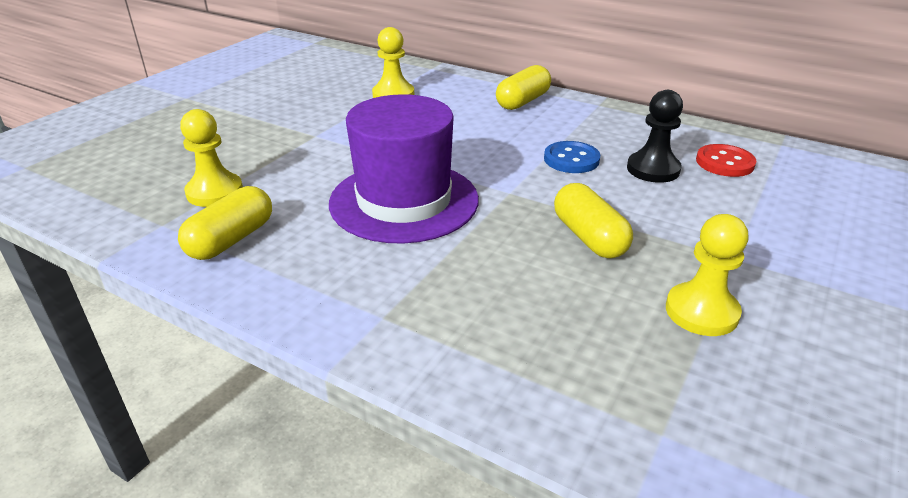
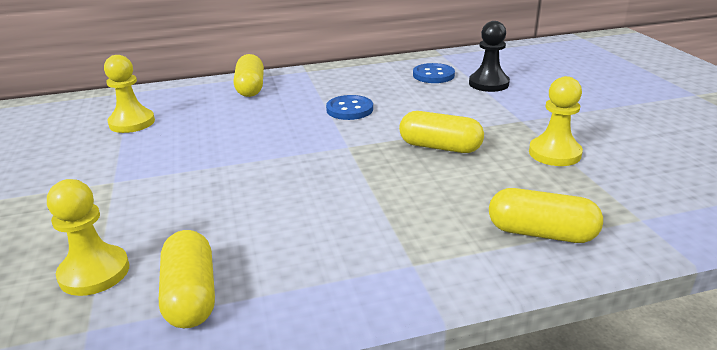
camera: 45 degrees left, 5 degrees down
(404, 201) = (286, 188): purple hat -> none
(529, 370) = (541, 233): none -> yellow capsule
(653, 169) = (405, 94): black pawn -> black pawn (488, 84)
(724, 163) = (433, 75): red button -> blue button

